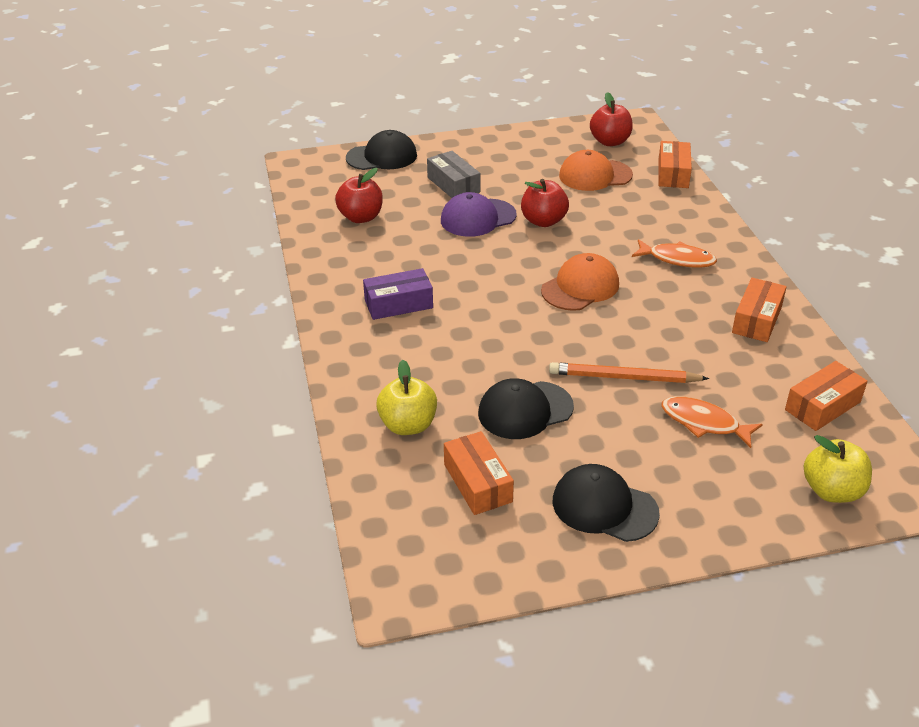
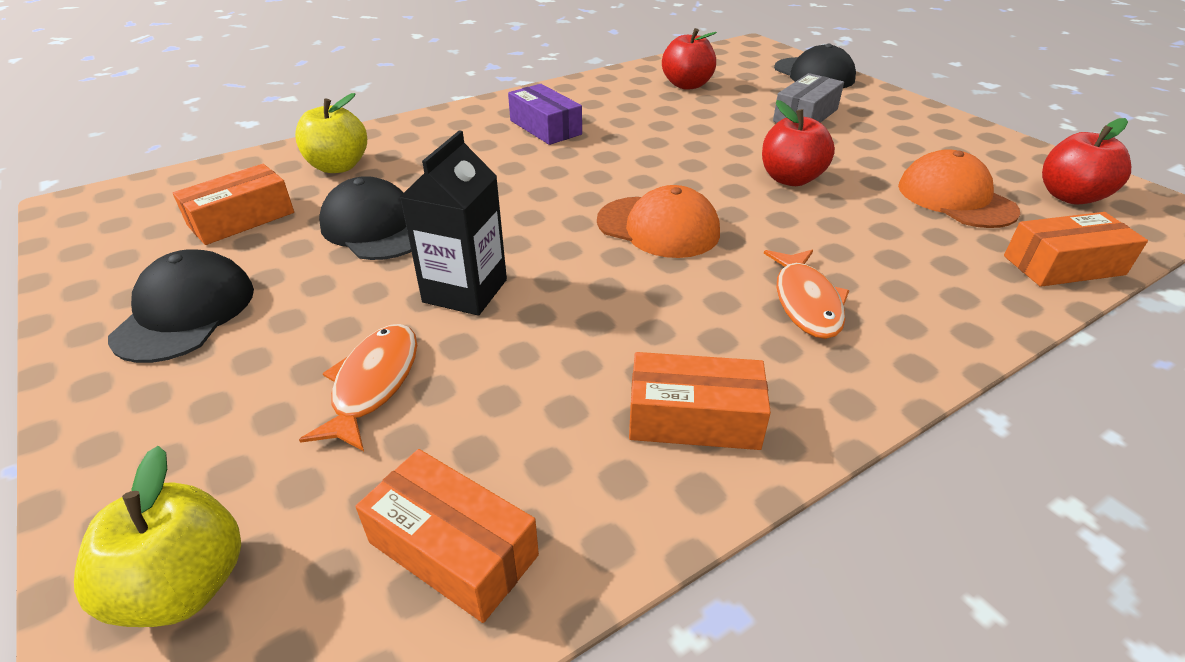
camera: 70 degrees right, 0 degrees up
(478, 218) = (751, 139): purple cap -> none
(623, 377) = (465, 291): orange pencil -> black carton

